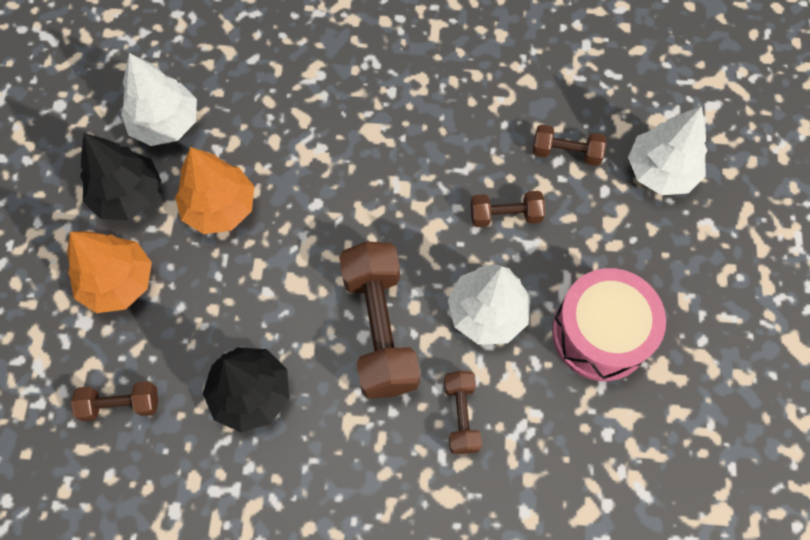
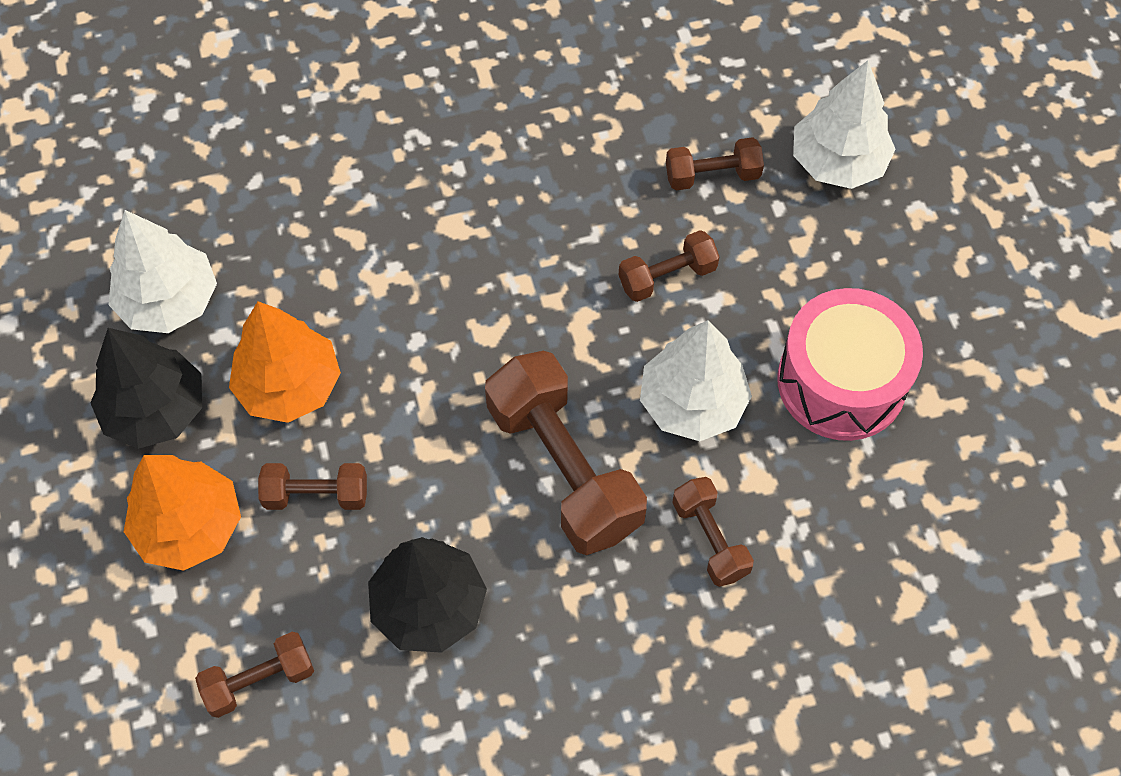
camera: 20 degrees left, 5 degrees down
(207, 289) = (316, 495): none -> brown dumbbell

